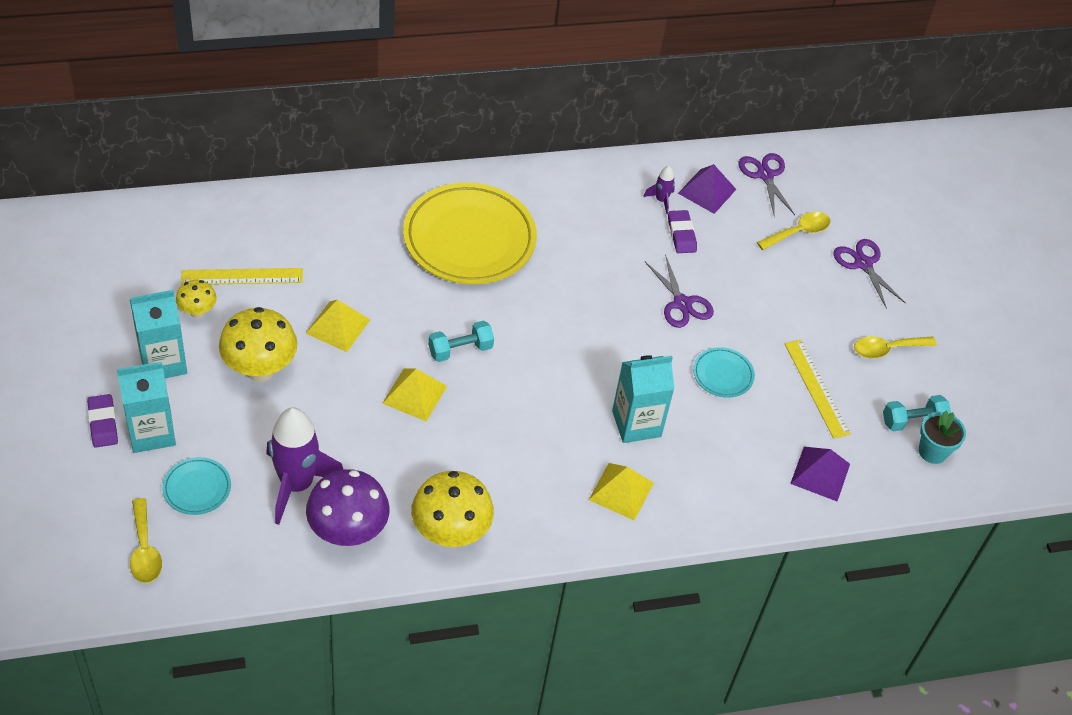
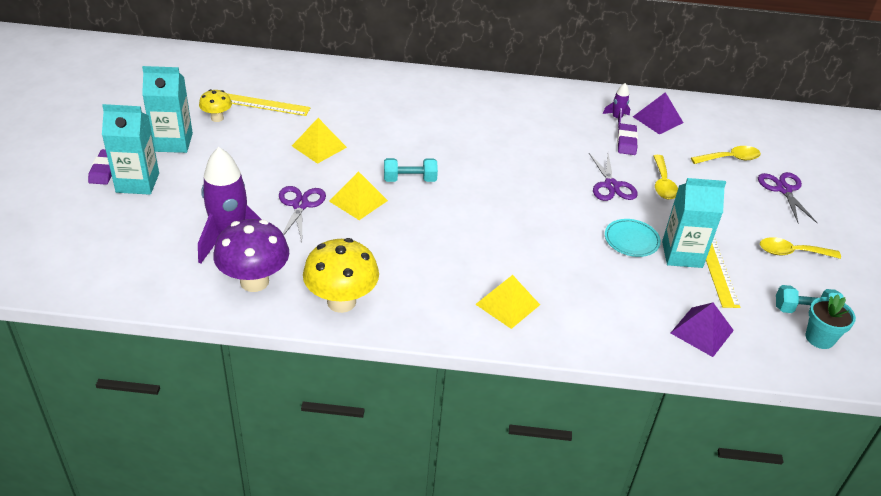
camera: 20 degrees right, 10 degrees down
(145, 550) = (83, 257): yellow spoon -> yellow spoon (663, 184)
(197, 488) = (150, 225): turquoise plate -> none
(260, 369) = (244, 161): yellow mushroom -> none
(469, 239) = (449, 114): yellow plate -> none
(636, 424) = (540, 259): turquoise carton -> turquoise carton (682, 254)
(765, 175) = (711, 118): purple scissors -> purple scissors (300, 205)

